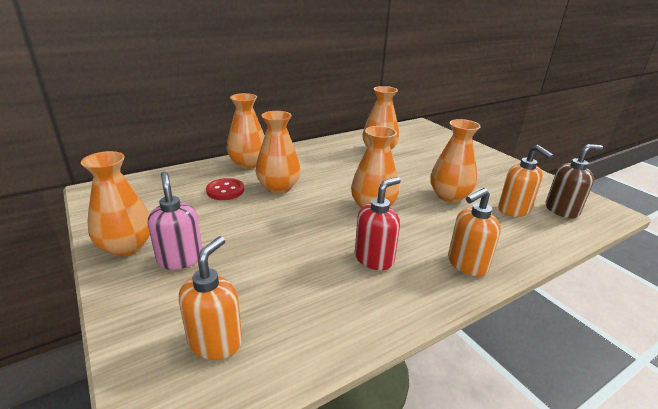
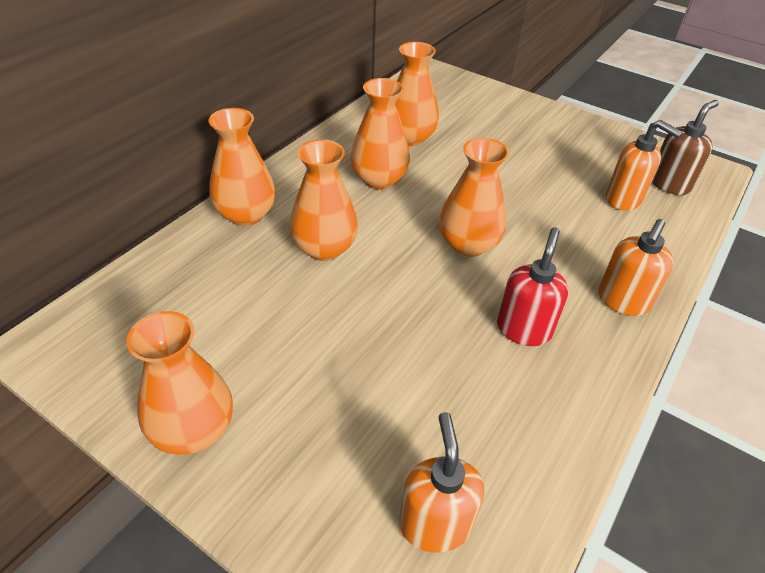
camera: 25 degrees left, 15 degrees up
(180, 259) = (289, 421): pink soap dispenser -> none
(225, 191) = (253, 278): red button -> none
(449, 196) = (543, 197): orange vase -> orange vase (379, 179)

